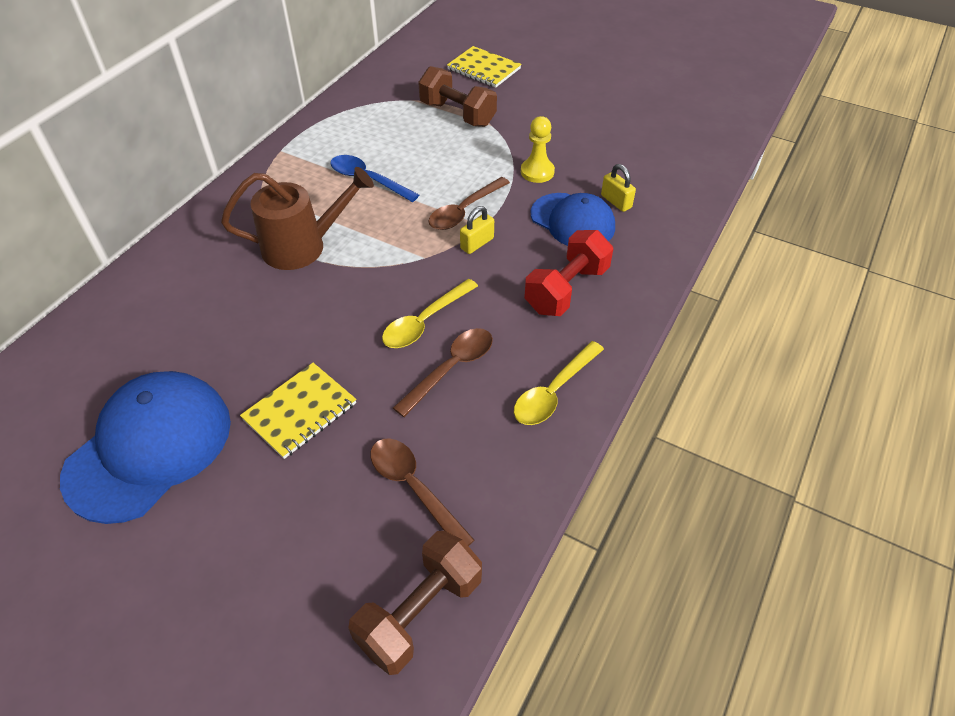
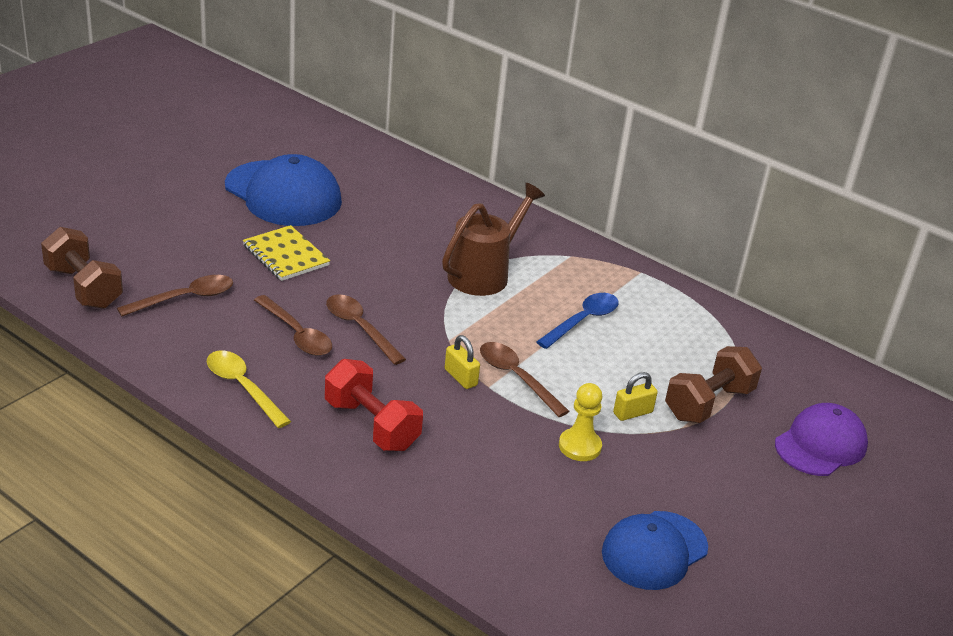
camera: 95 degrees right, 15 degrees down
(303, 246) = (484, 273): brown watering can -> brown watering can turned 135 degrees counterclockwise
(425, 322) = (360, 328): yellow spoon -> brown spoon
(484, 69) = (820, 444): yellow notebook -> purple cap
(572, 221) = (481, 455): blue cap -> blue cap (654, 550)
(616, 201) = (509, 500): yellow padlock -> yellow padlock (632, 413)

